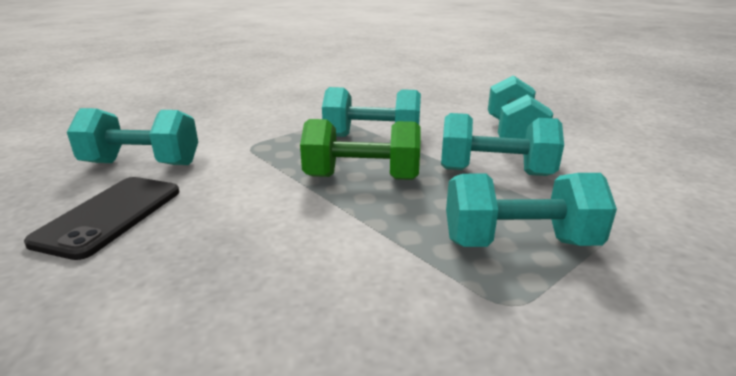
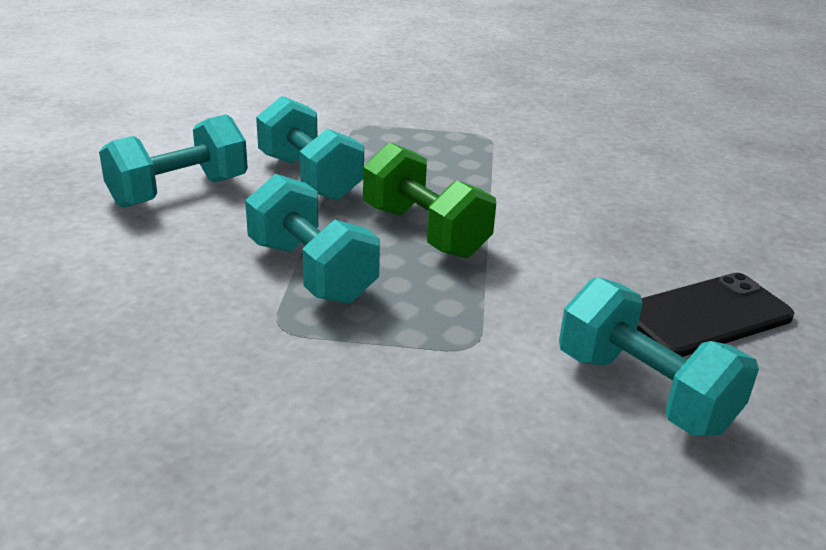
camera: 135 degrees left, 5 degrees up
(519, 242) = (419, 146): turquoise dumbbell -> none

